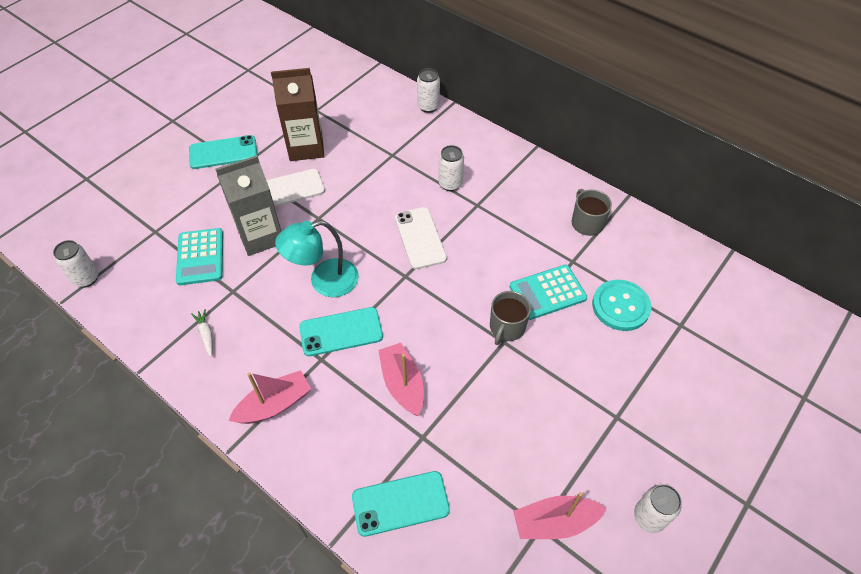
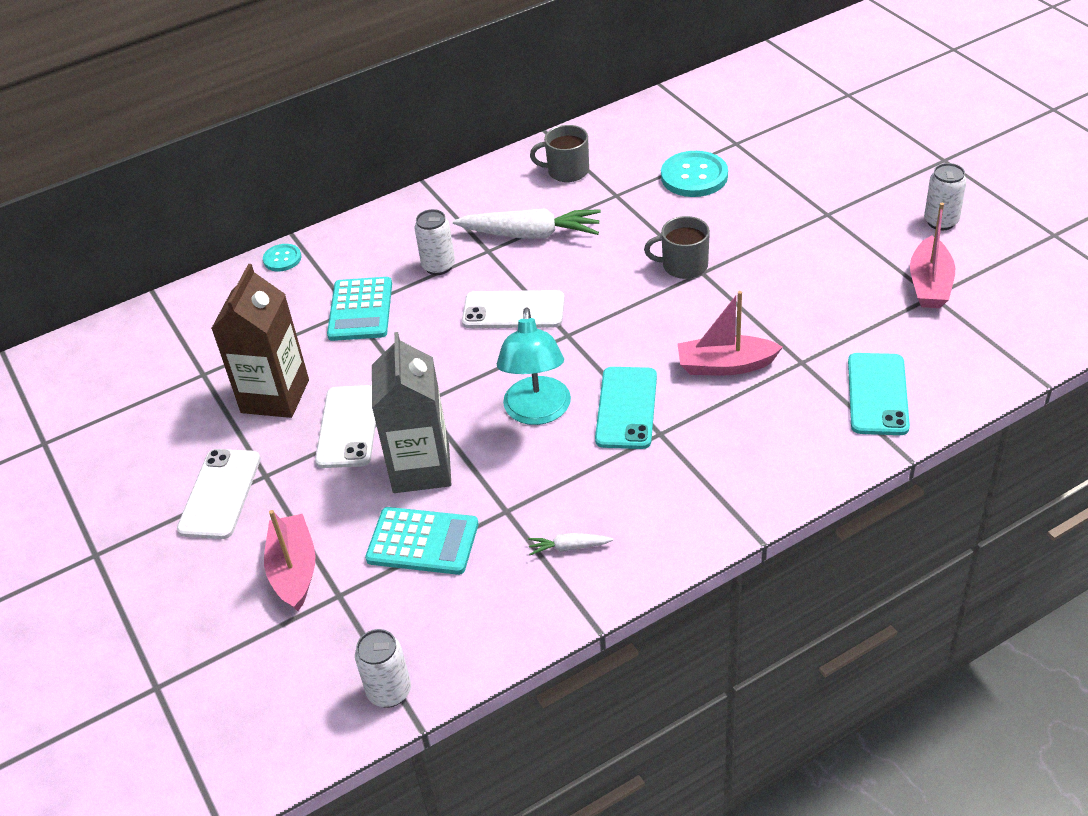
camera: 65 degrees left, 10 degrees down
(223, 152) = (220, 494): turquoise phone -> white phone
(274, 405) = (710, 487): pink boat -> pink boat (294, 570)
(428, 106) = (282, 259): white can -> turquoise button
(504, 223) = (530, 234): none -> white carrot
(507, 327) = (683, 265): grey mug -> grey mug turned 135 degrees clockwise
(547, 292) = (650, 224): turquoise calculator -> turquoise calculator (360, 310)

